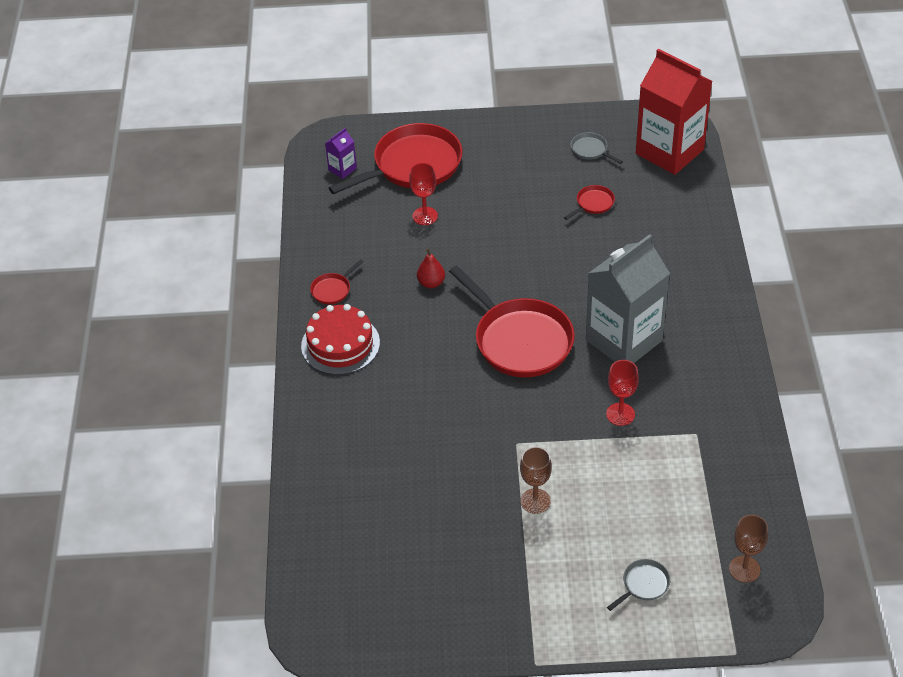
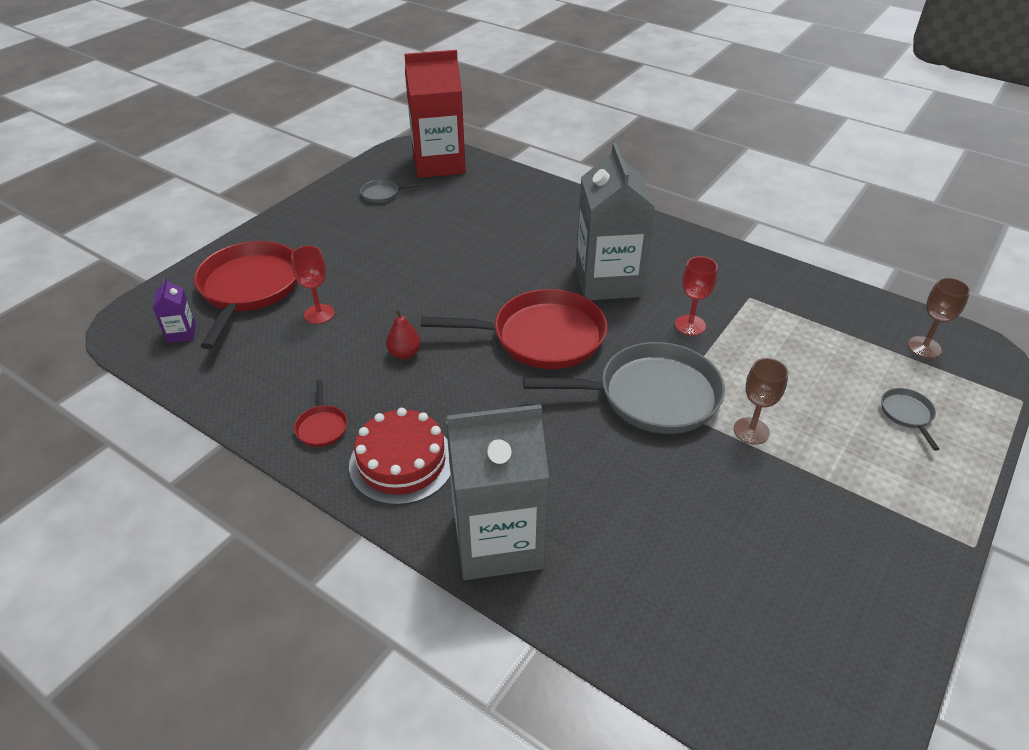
camera: 55 degrees left, 5 degrees down
(323, 424) = (497, 541): none -> grey carton
(518, 431) = (651, 396): none -> grey pan
(593, 203) = (440, 221): red pan -> none

